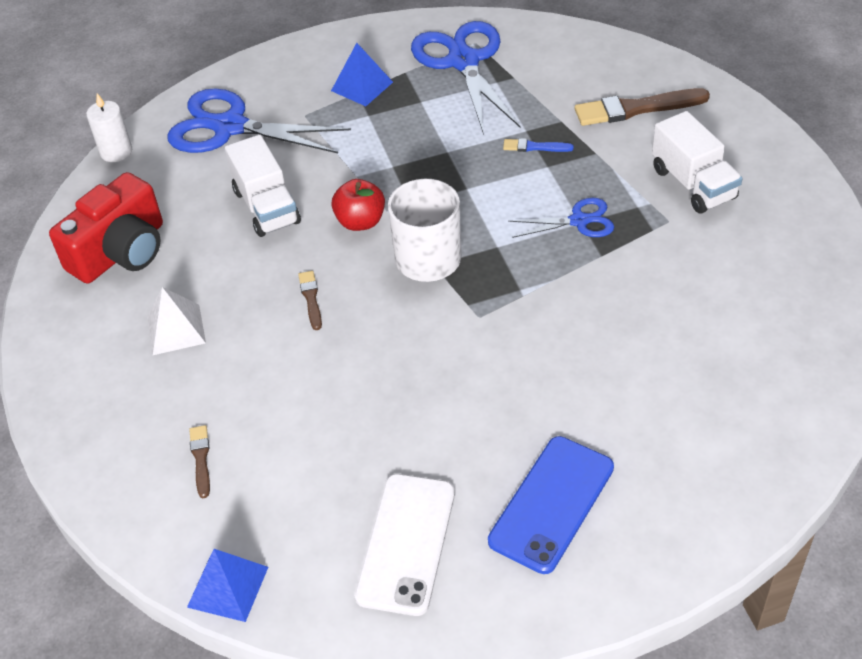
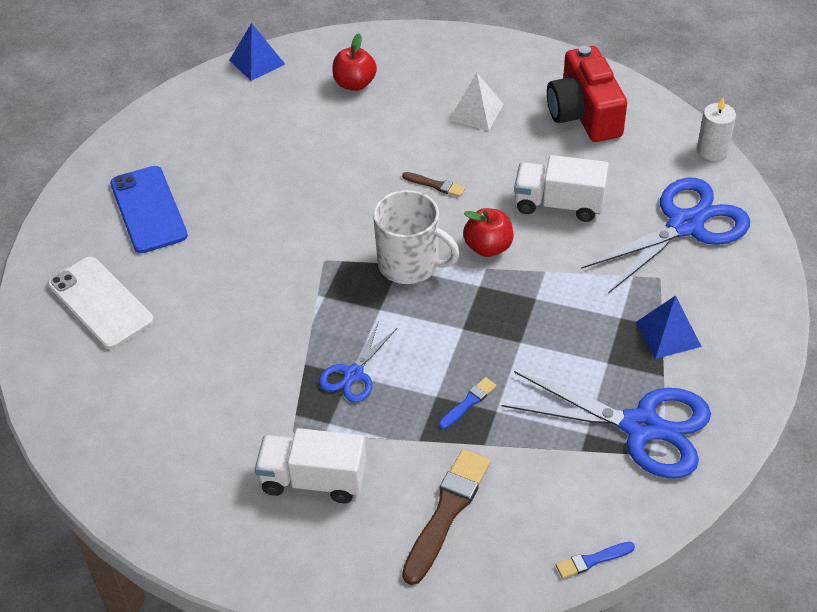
camera: 125 degrees right, 0 degrees up
(201, 459) = (355, 84): brown brush -> red apple
(406, 543) = (199, 137): white phone -> white phone (100, 303)
(593, 35) = (592, 560): none -> blue brush

